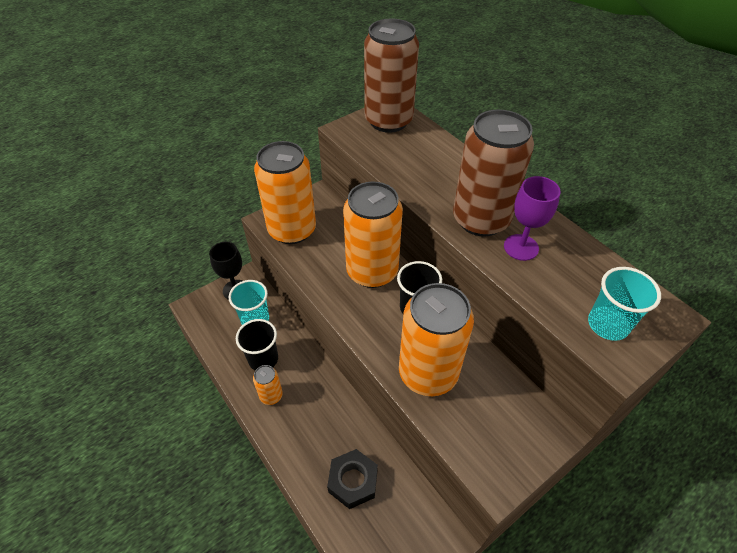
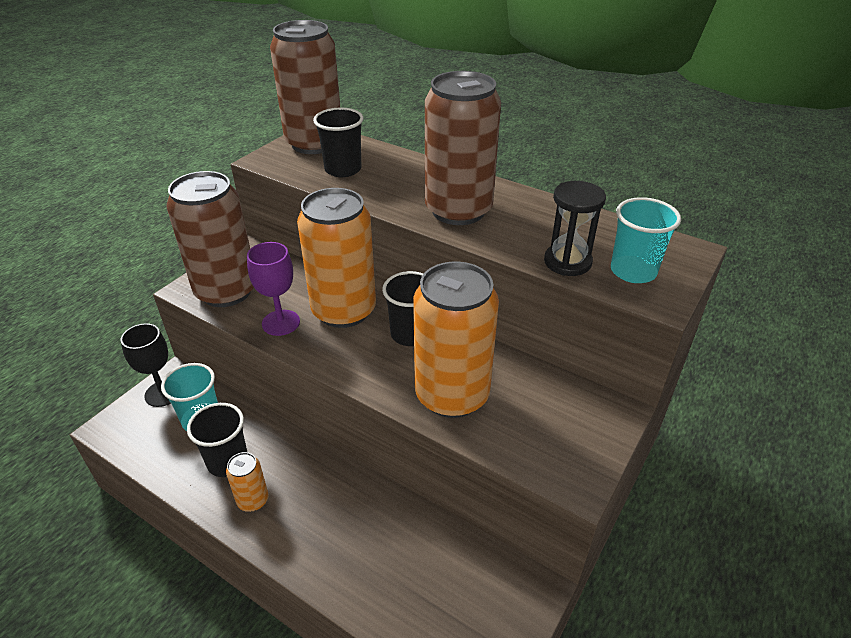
camera: 20 degrees left, 10 degrees down
(292, 230) = (226, 291): orange can -> brown can
(353, 481) = (396, 565): black nut -> none
(402, 154) = (343, 169): none -> black cup
(521, 247) = (512, 225): purple goblet -> purple goblet (281, 323)
(553, 298) = (567, 262): none -> black hourglass

